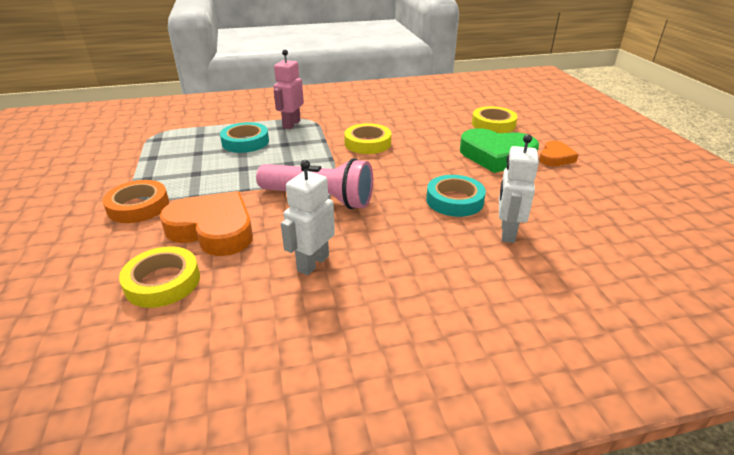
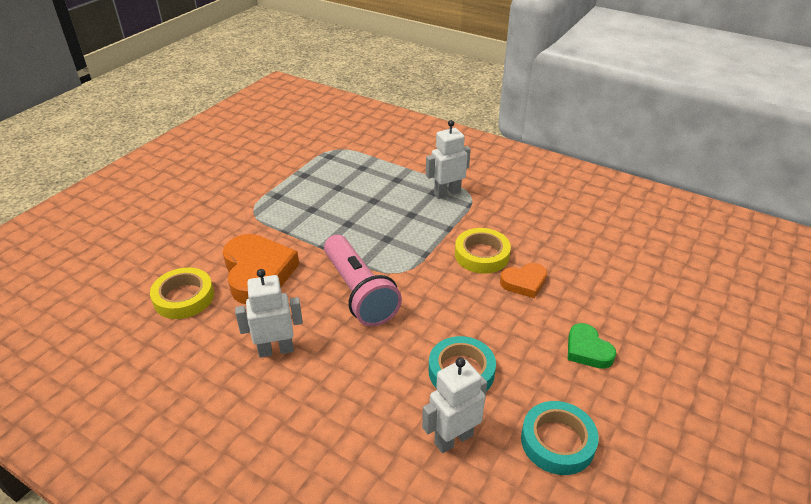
camera: 45 degrees right, 5 degrees up
(138, 206) = (243, 220): orange tape -> none
(245, 142) = (385, 194): turquoise tape -> turquoise tape (557, 441)
(291, 124) = (447, 193): pink robot -> white robot
(493, 124) = (654, 307): yellow tape -> none
(496, 156) = (587, 350): green heart -> green heart, size x0.54
(555, 157) = (654, 397): orange heart -> orange heart (524, 283)

